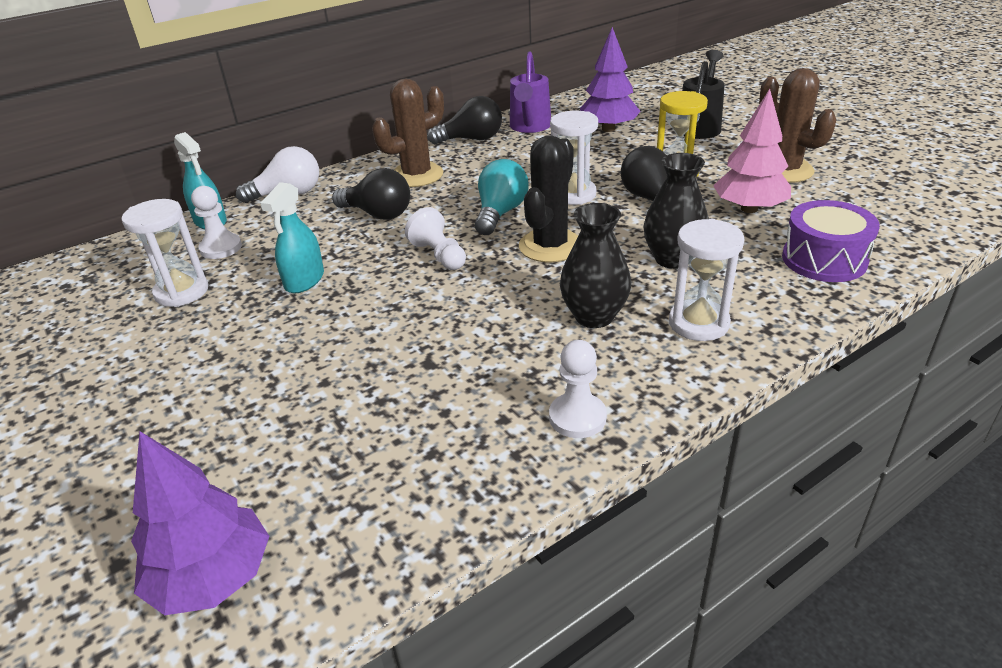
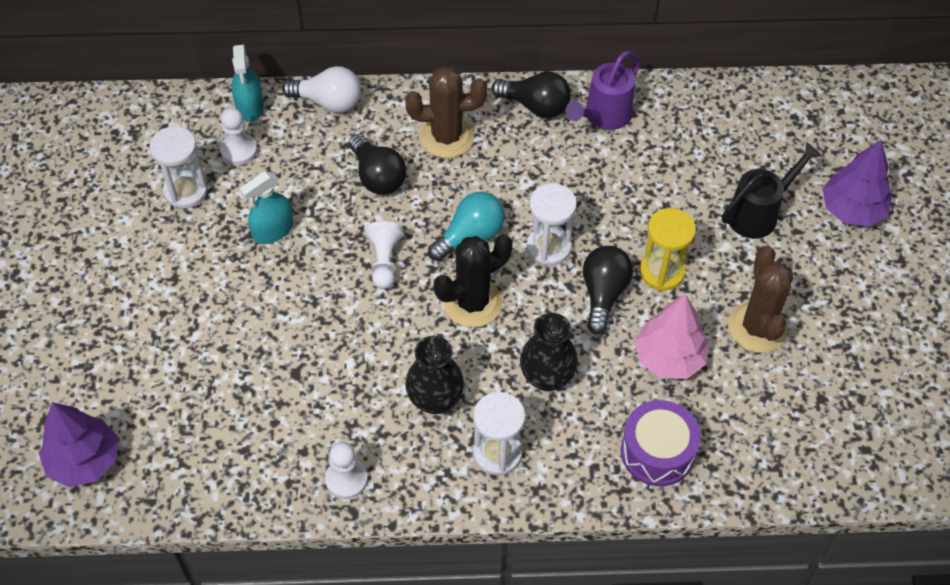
camera: 30 degrees right, 20 degrees up
(608, 129) = (671, 165): purple tree -> purple tree (852, 210)

